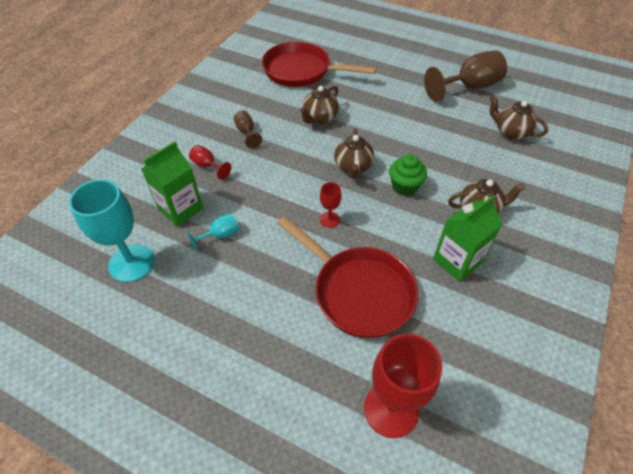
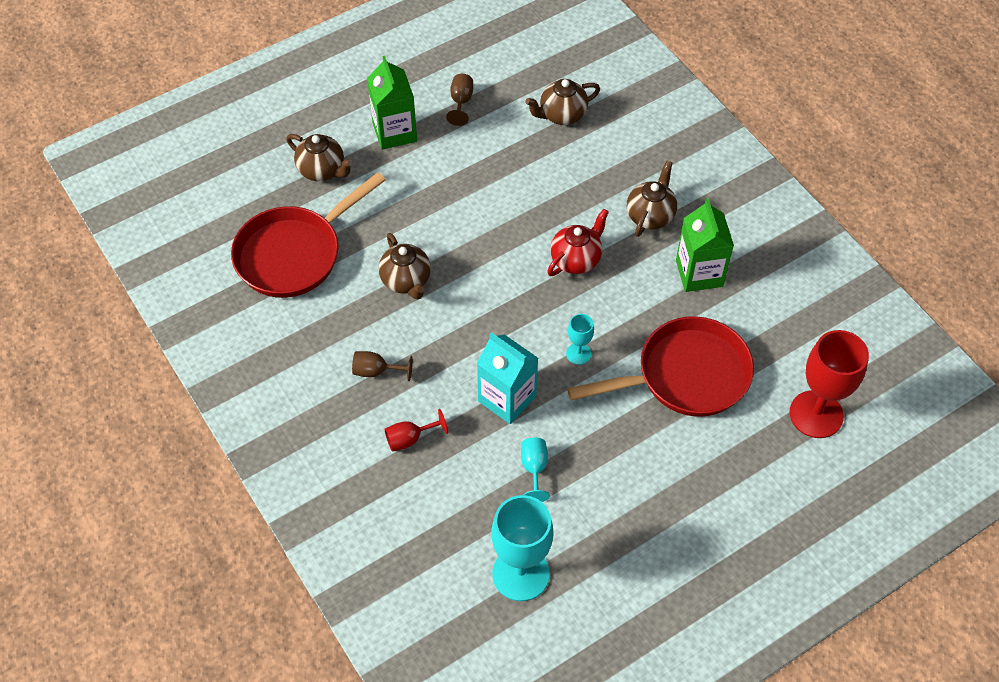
camera: 60 degrees left, 5 degrees up
(180, 209) = (467, 495): green carton -> green carton (394, 132)
(267, 198) = (507, 398): none -> turquoise carton
(329, 219) = (578, 353): red goblet -> turquoise goblet
(353, 167) = (515, 291): brown teapot -> brown teapot (322, 170)
(404, 186) = (576, 259): green cupcake -> red teapot
(469, 87) = (461, 102): brown goblet -> brown goblet, size x0.48

